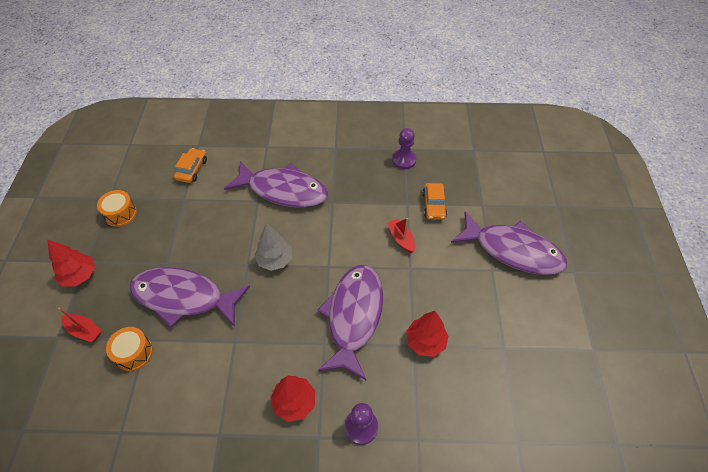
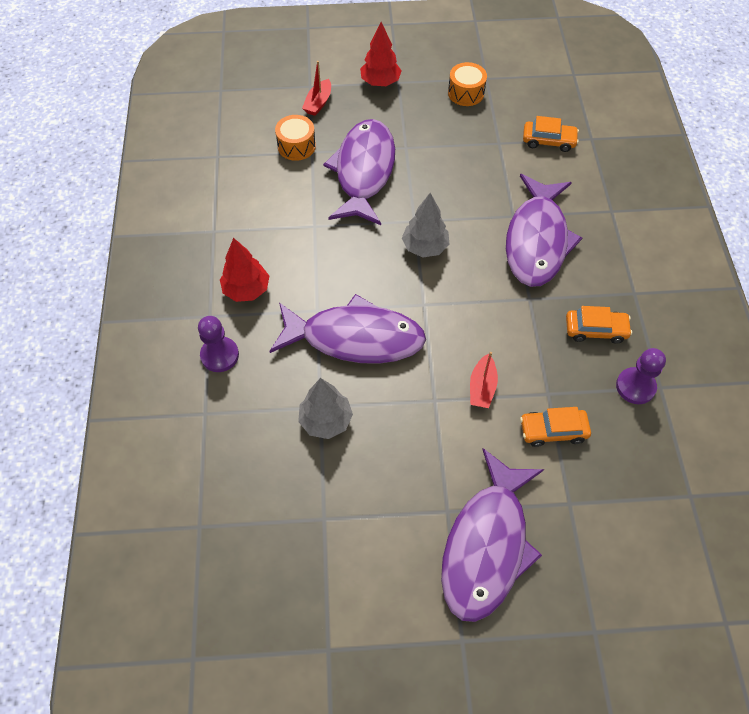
camera: 85 degrees right, 5 degrees up
(361, 171) = (595, 330): none -> orange car
(401, 239) = (482, 387): red boat -> red boat turned 135 degrees clockwise
(425, 341) = (326, 420): red tree -> grey tree

